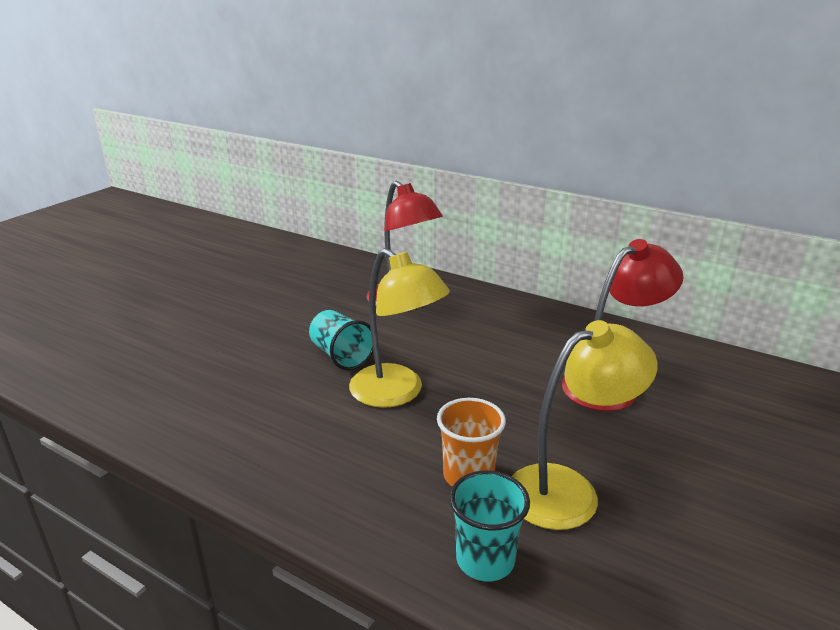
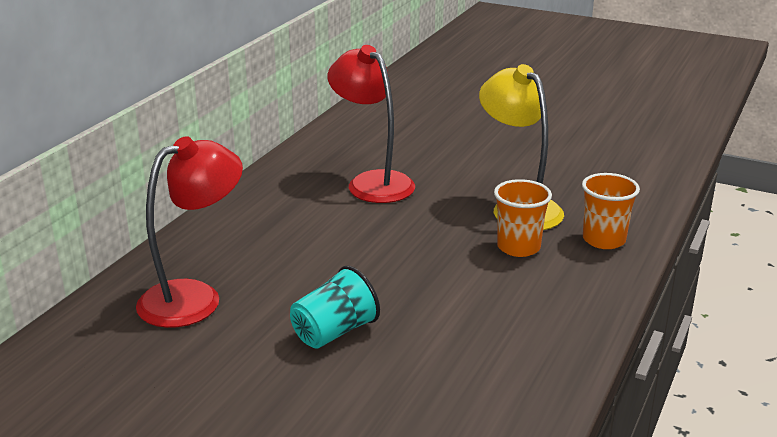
camera: 95 degrees left, 0 degrees up
(397, 393) = (406, 288): yellow lamp -> none
(485, 560) = (604, 240): turquoise cup -> orange cup

